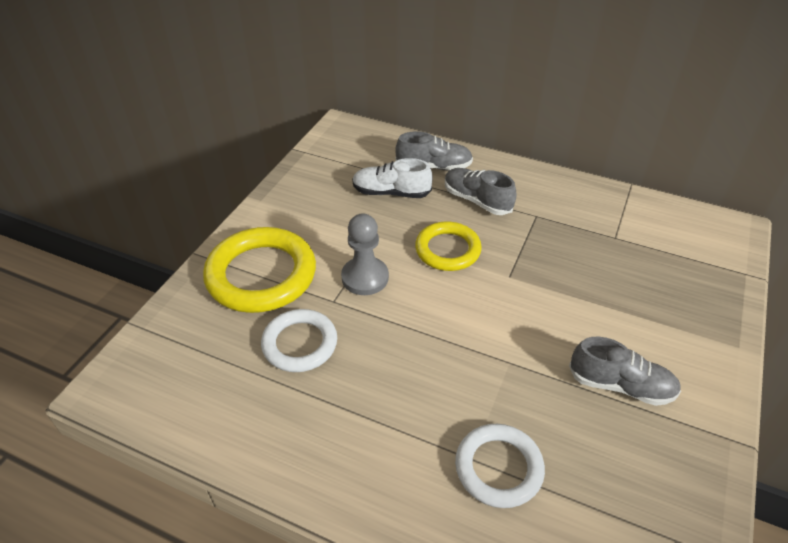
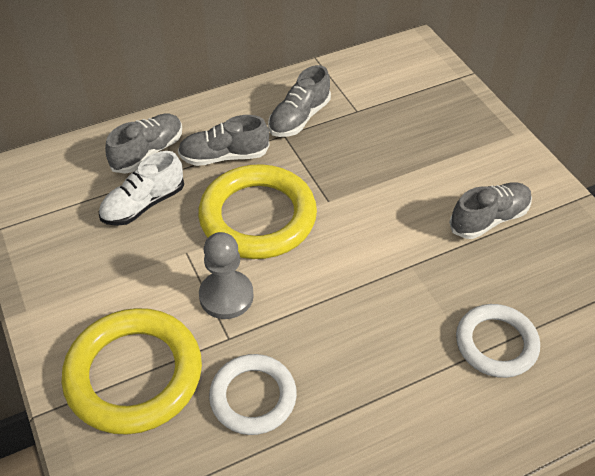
camera: 50 degrees left, 5 degrees up
(447, 250) = (258, 217): yellow ring -> yellow ring, size x1.61
(562, 213) = (299, 118): none -> grey shoe

